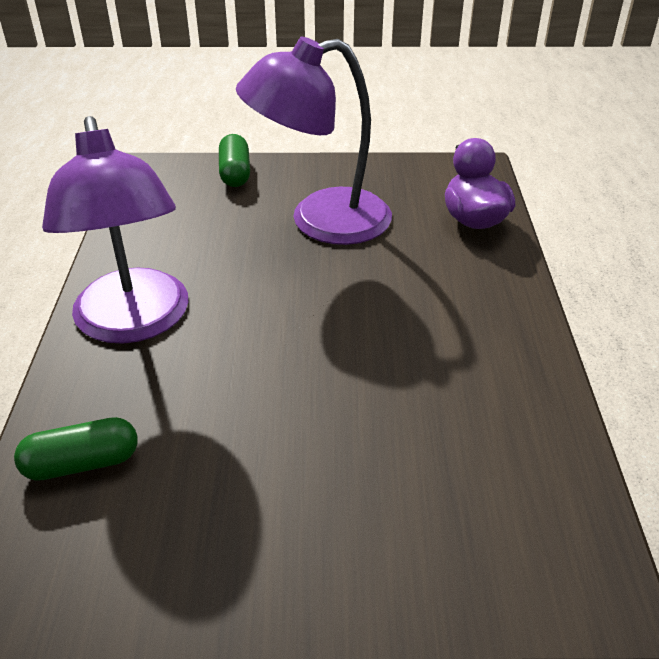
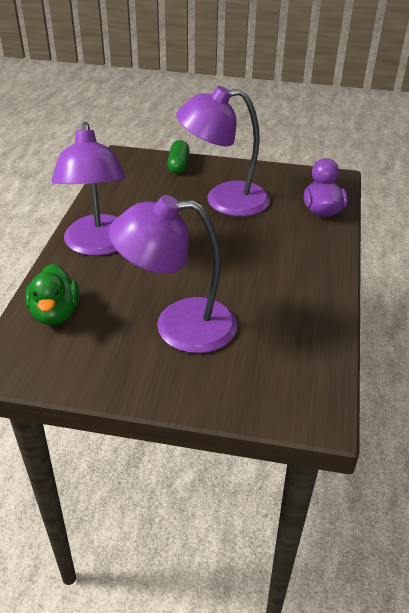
camera: 10 degrees right, 0 degrees up
(82, 463) = (55, 313): green capsule -> green duck
(306, 453) = (178, 326): none -> purple lamp

